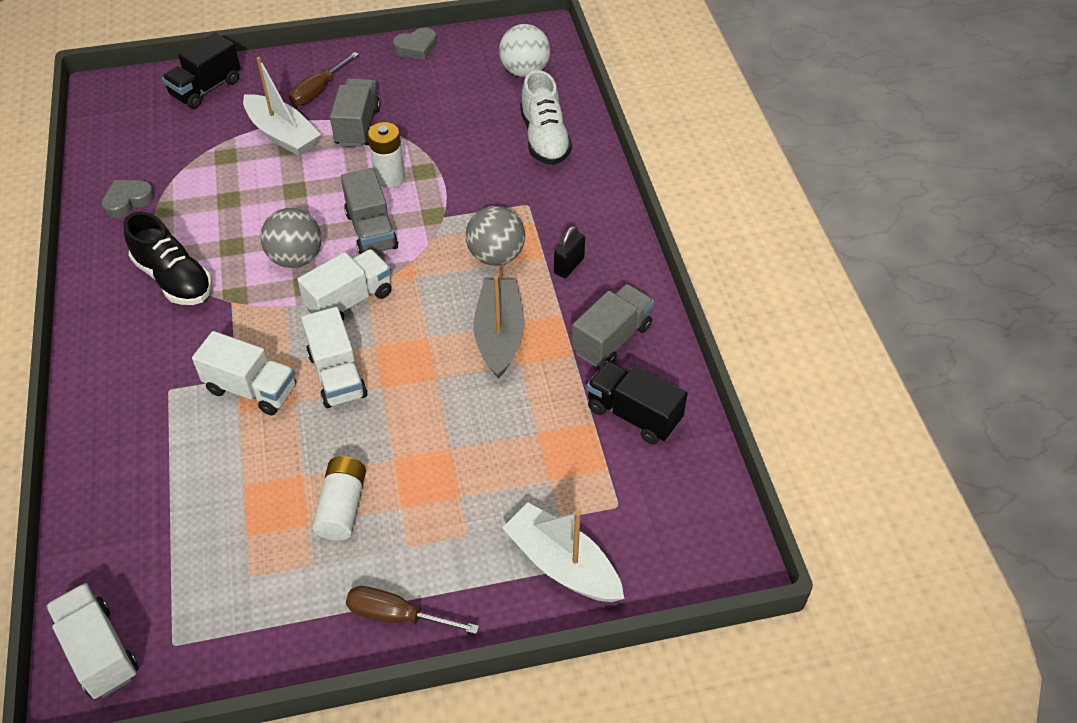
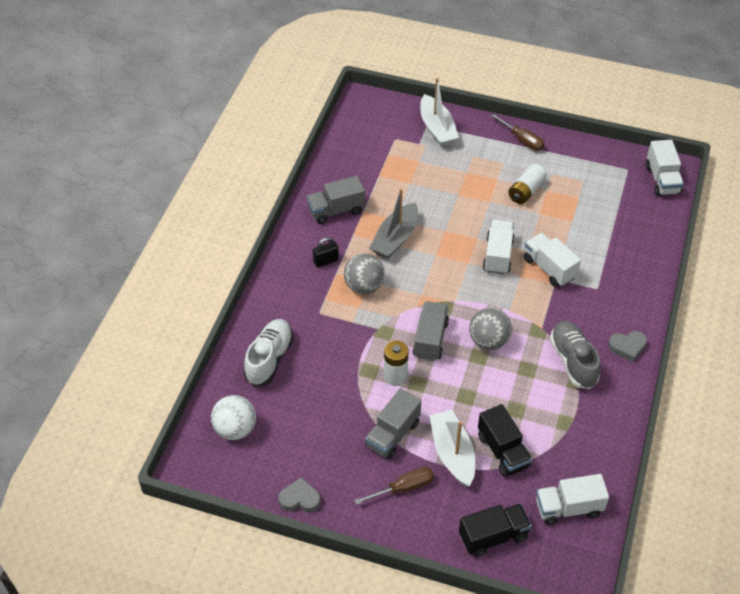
camera: 150 degrees left, 0 degrees up
(128, 201) = (588, 442): grey heart -> grey heart (627, 347)
(174, 279) = (573, 361): black shoe -> grey shoe
(350, 300) = (469, 297): white truck -> white truck (568, 508)
(633, 415) = (356, 171): black truck -> black truck (503, 451)

